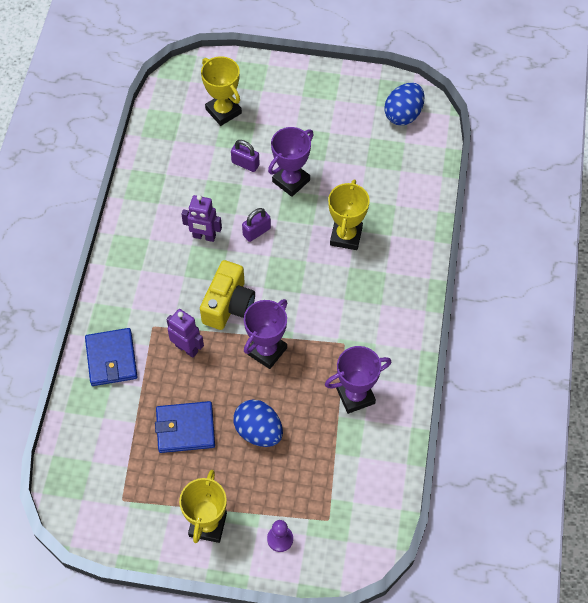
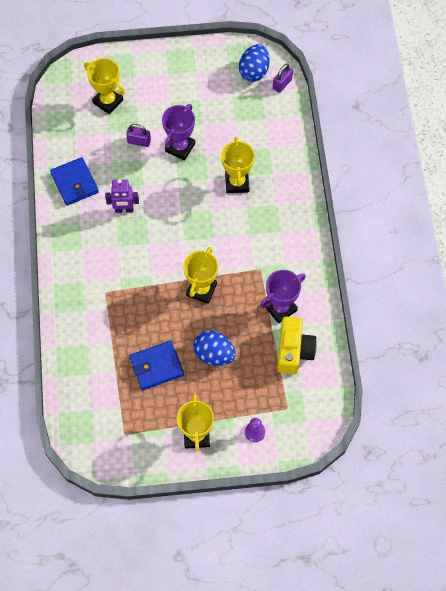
camera: 15 degrees left, 5 degrees up
(111, 359) = (81, 326): blue wallet -> blue wallet (74, 183)
(187, 348) = (138, 303): purple robot -> none
(228, 305) = (160, 260): yellow camera -> yellow camera (294, 351)
(256, 232) = (165, 196): purple padlock -> purple padlock (282, 84)
(266, 351) = (201, 290): purple trophy -> yellow trophy

